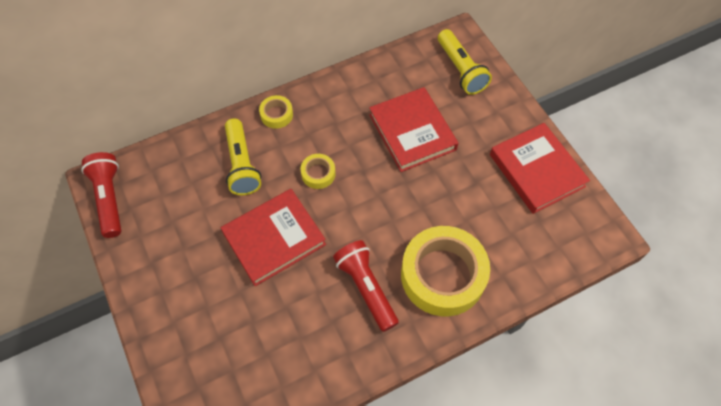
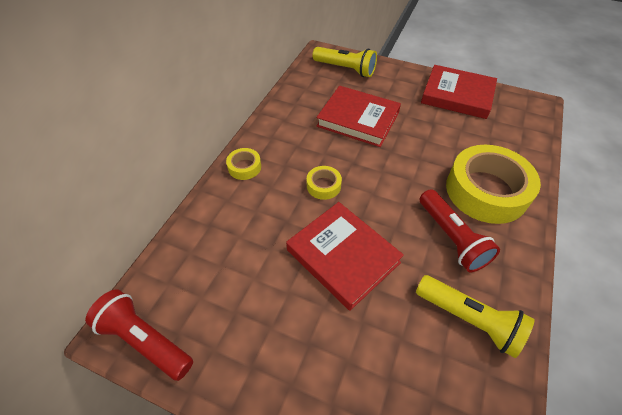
camera: 40 degrees left, 10 degrees down
(241, 164) = (253, 220): yellow flashlight -> yellow flashlight (469, 320)
(274, 239) = (343, 256): red book -> red book turned 60 degrees counterclockwise
(366, 288) = (451, 238): red flashlight -> red flashlight turned 135 degrees counterclockwise

